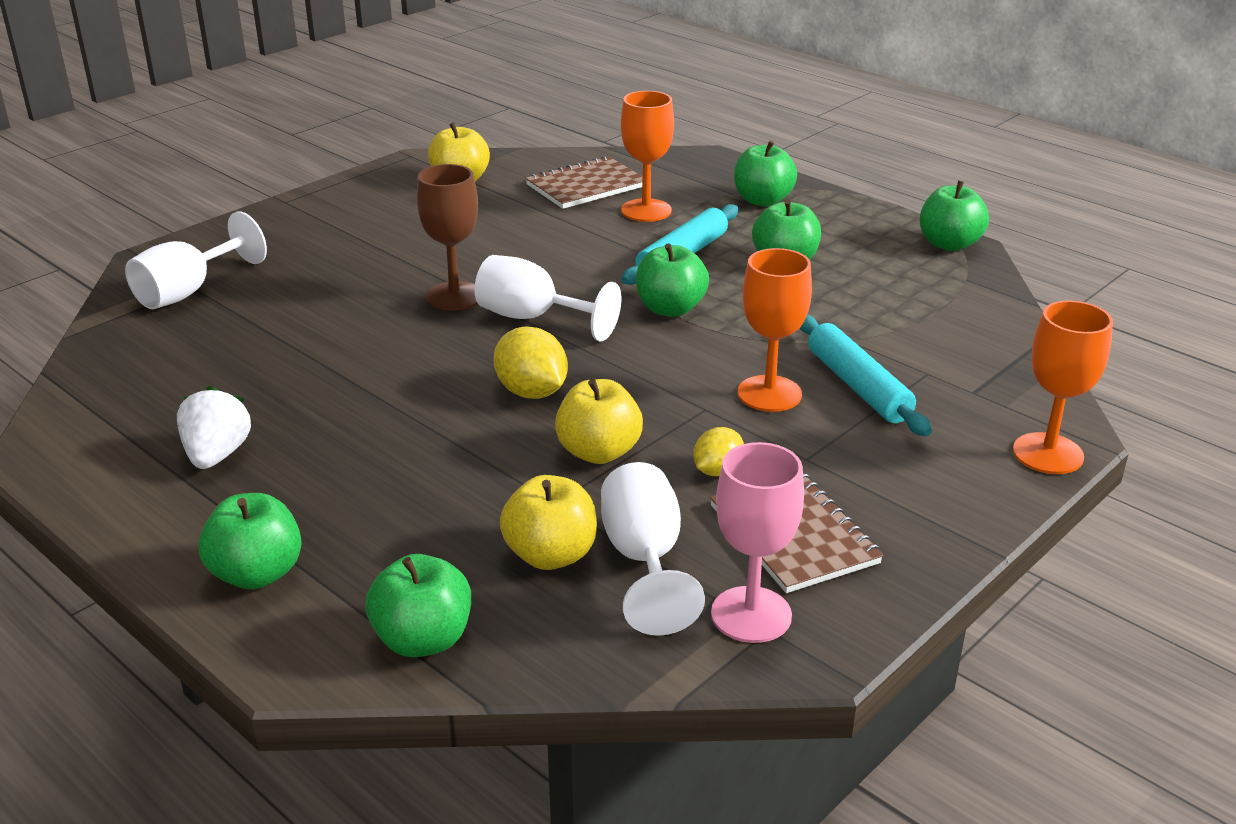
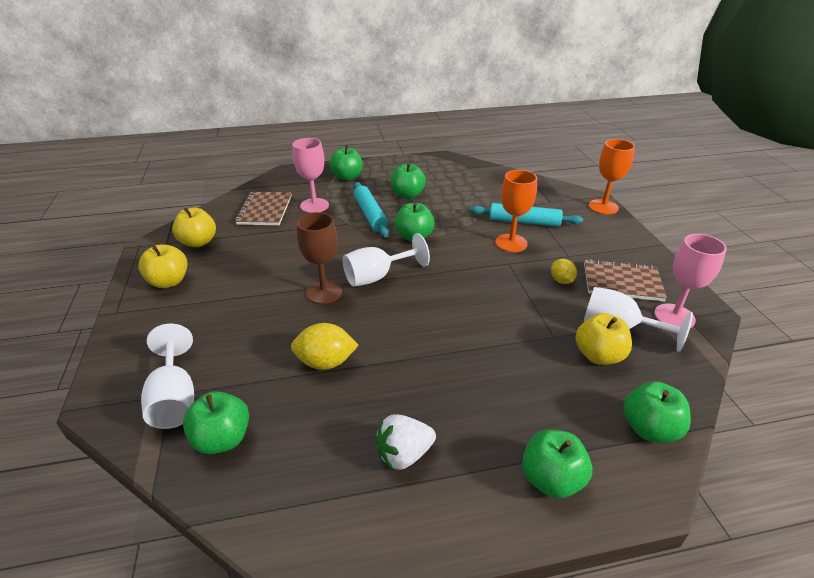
camera: 55 degrees left, 5 degrees up
(217, 455) = (404, 454): white strawberry -> white strawberry turned 60 degrees counterclockwise
(531, 392) = (448, 305): yellow lemon -> yellow lemon (326, 362)
(599, 452) = (520, 306): yellow apple -> yellow apple (169, 281)
(646, 210) = (314, 205): orange goblet -> pink goblet
(949, 244) = (437, 159): green apple -> green apple (222, 439)

